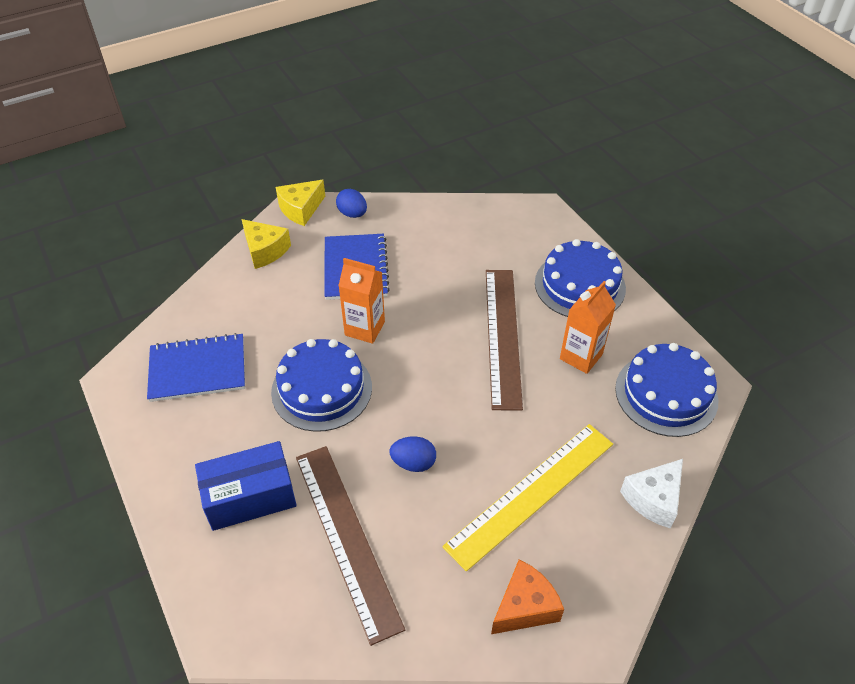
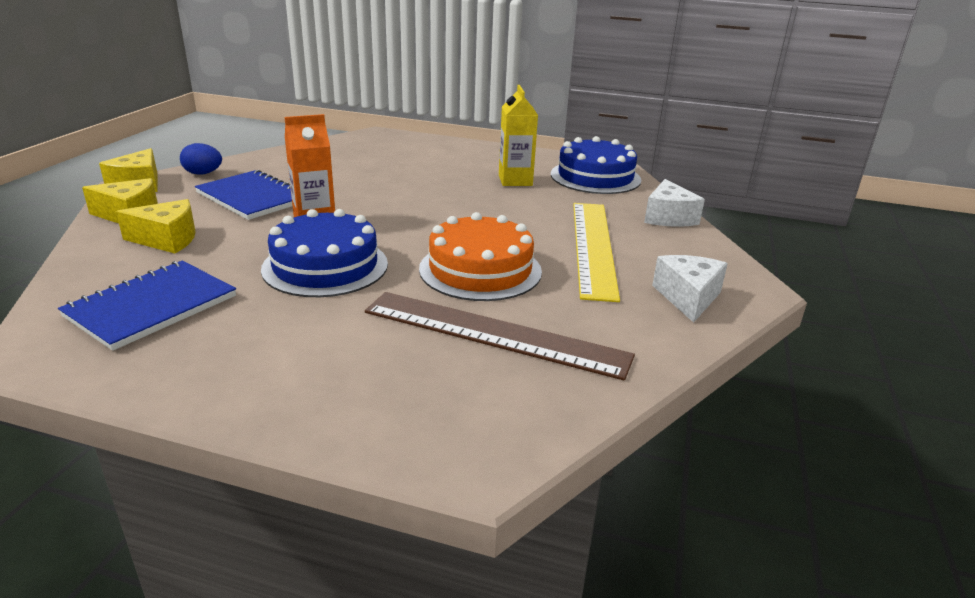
camera: 45 degrees left, 20 degrees down
(250, 497) = (353, 357): blue box -> none
(262, 296) = (167, 239): none -> yellow cheese
(413, 463) = (480, 270): blue egg -> orange cake
(503, 336) = (443, 189): brown ruler -> none
(525, 607) = (688, 297): orange cheese -> white cheese
(579, 285) = (460, 154): blue cake -> none
(581, 356) = (515, 180): orange carton -> yellow carton

